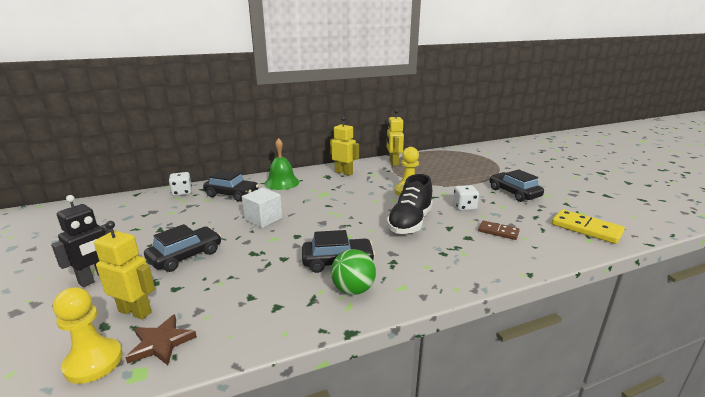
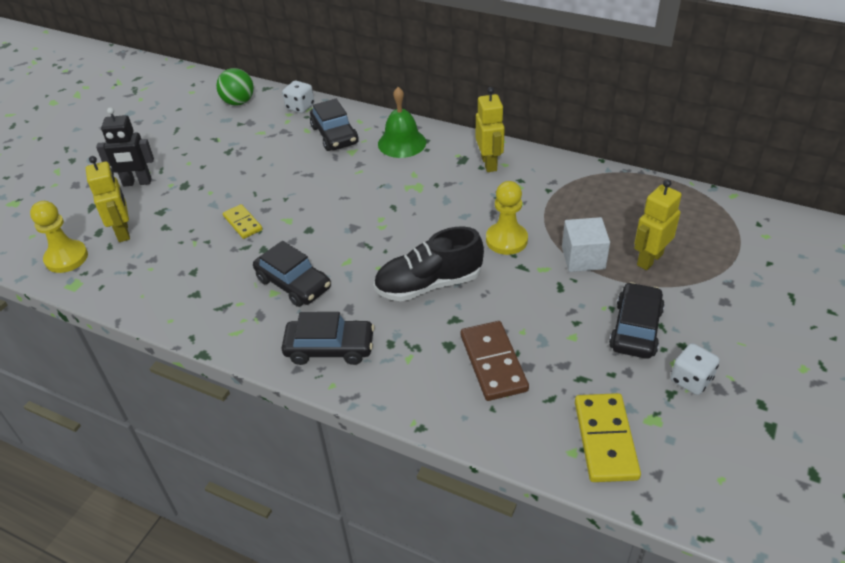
camera: 50 degrees right, 20 degrees up
(161, 343) = (106, 270): brown star -> none
(185, 256) = (208, 196): black car -> black car (330, 348)
(242, 255) = (242, 223): none -> yellow domino
(263, 219) = (313, 189): white cube -> white cube (583, 258)
(353, 290) = (260, 320): green ball -> green ball (238, 102)
(393, 162) = (580, 179): yellow robot -> yellow robot (649, 259)
(464, 207) = (526, 305): white dice -> white dice (691, 380)
(498, 232) = (493, 363): brown domino -> brown domino, size x1.64

